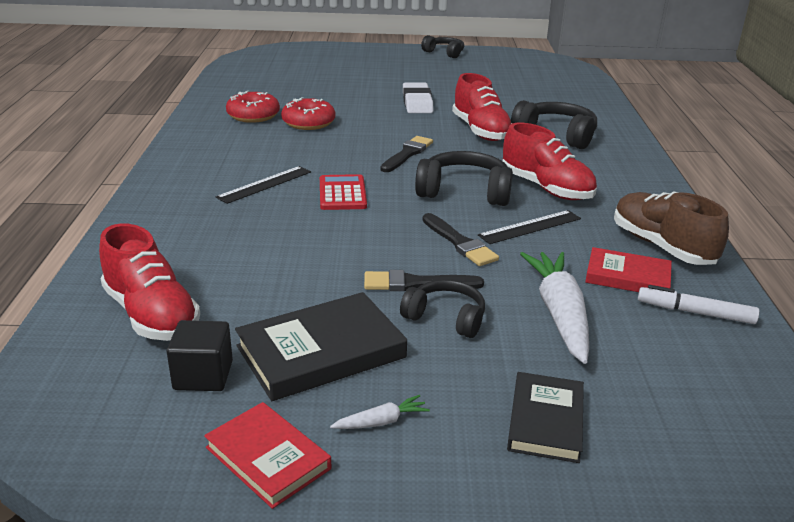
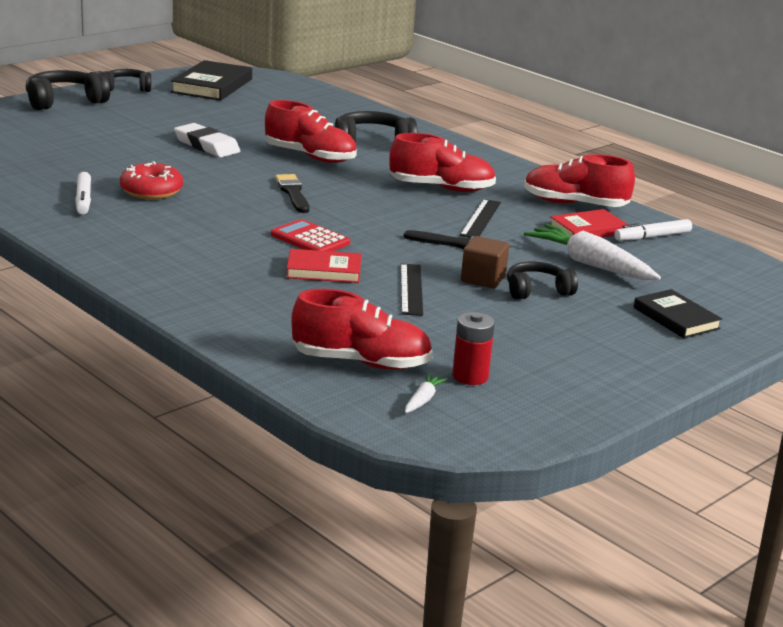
camera: 45 degrees left, 5 degrees down
(203, 375) = (470, 376): black cube -> red battery
(253, 116) = (83, 199): red donut -> white marker
(264, 184) = (234, 253): black ruler -> black ruler (411, 289)
(267, 458) = (587, 393): red book -> red book (324, 270)
(321, 351) = (507, 336): black book -> black book (212, 86)
(381, 422) = (606, 353): white carrot -> white carrot (423, 400)
(416, 284) = (483, 279): black brush -> brown cube
(464, 192) = (393, 209): black headphones -> black headphones (64, 101)
(661, 246) = (575, 204): brown shoe -> red shoe

